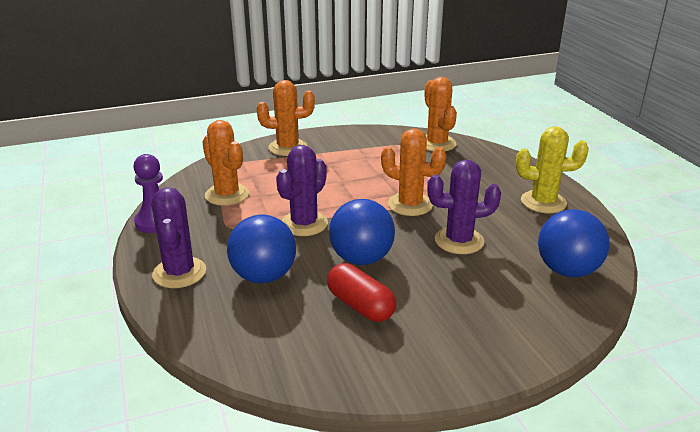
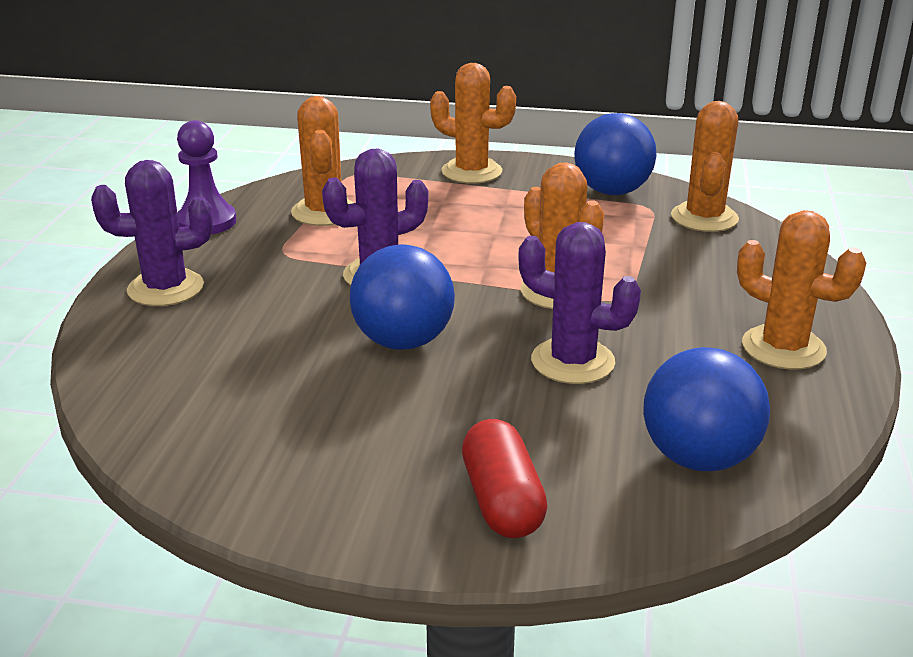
camera: 30 degrees right, 0 degrees up
(179, 273) = (166, 288): purple cactus -> purple cactus turned 60 degrees clockwise
(264, 276) = (255, 323): blue ball -> blue ball (612, 191)
(360, 306) = (332, 399): red capsule -> red capsule (502, 501)
(543, 202) = (783, 348): yellow cactus -> orange cactus

